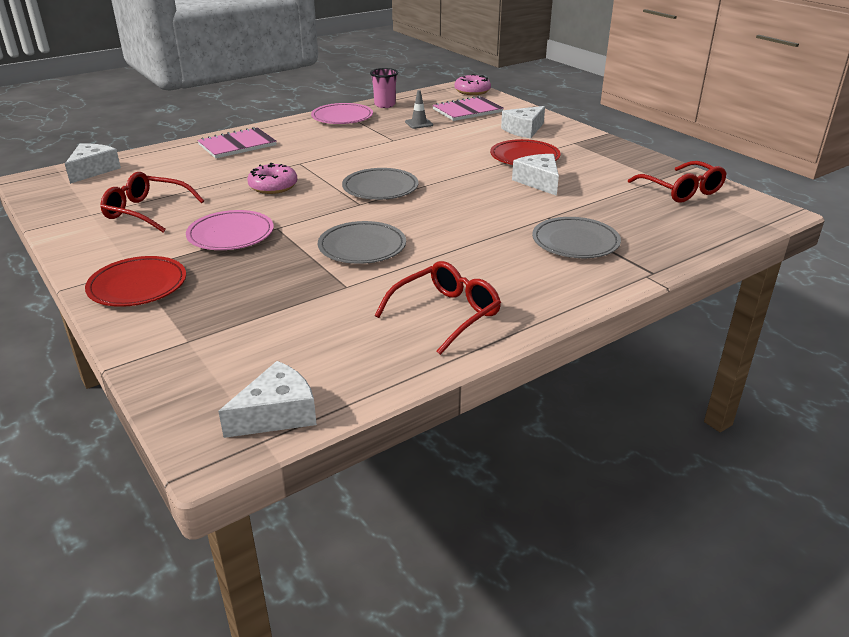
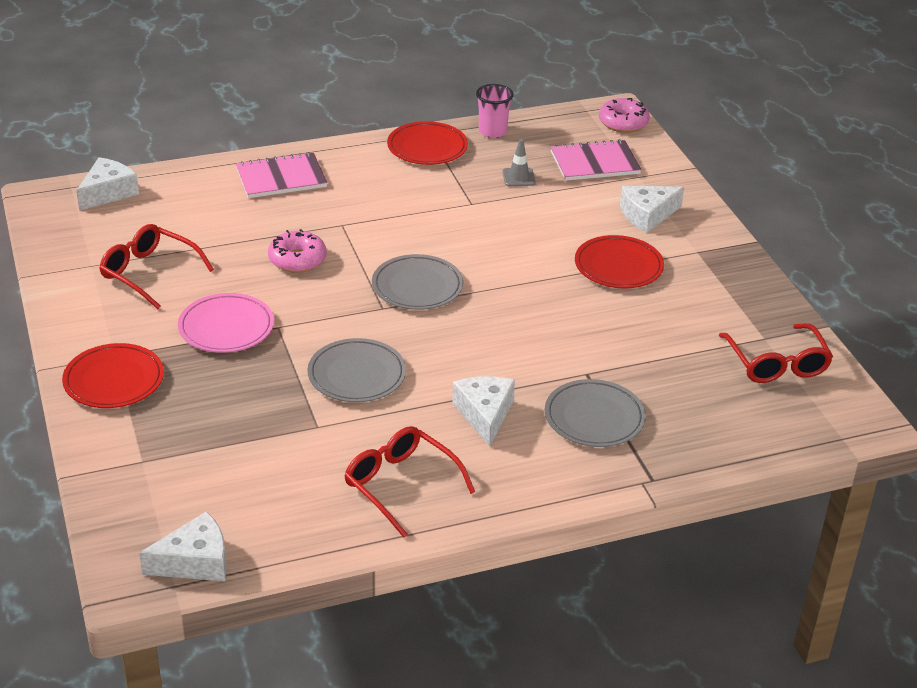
camera: 15 degrees right, 5 degrees up
(342, 117) = (427, 147): pink plate -> red plate
(446, 314) = (401, 485): red glasses -> red glasses turned 105 degrees counterclockwise
(539, 182) = (610, 313): white cheese -> white cheese (485, 414)

